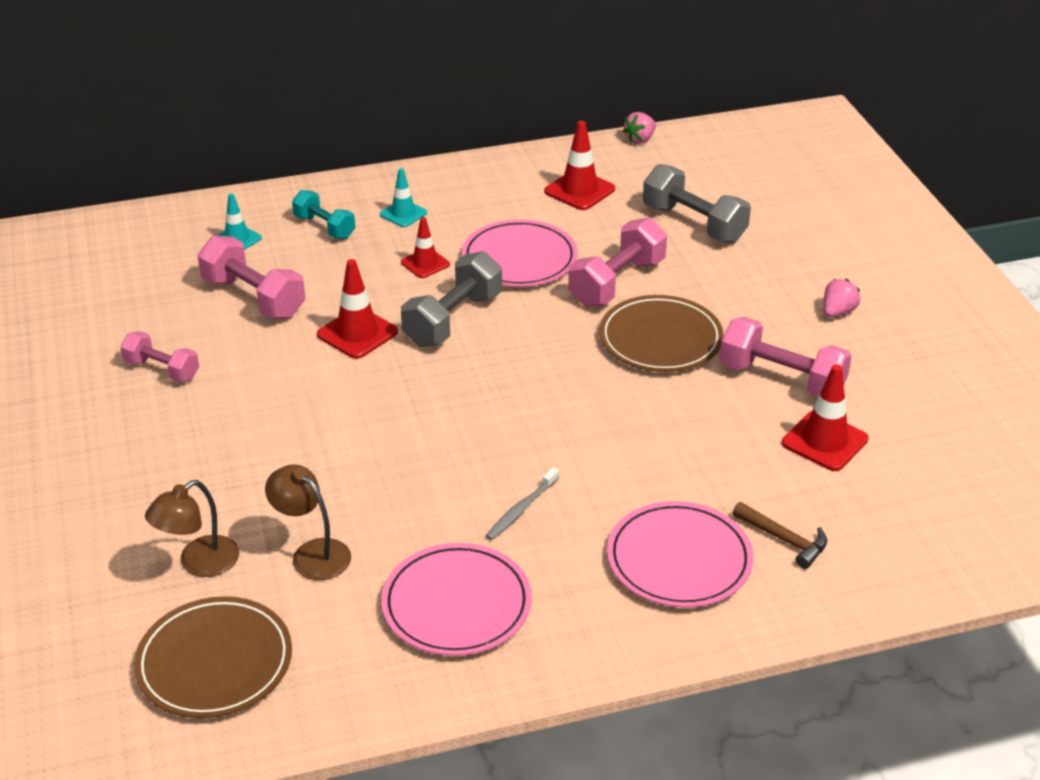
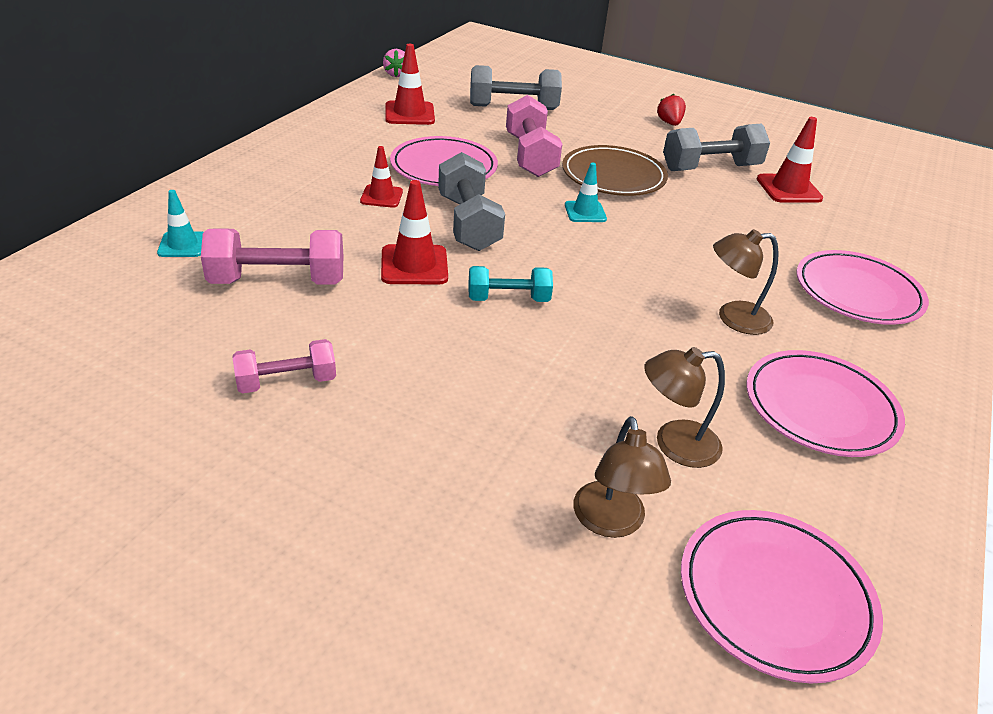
camera: 50 degrees left, 0 degrees up
(214, 662) = (775, 597): brown plate -> pink plate
(324, 227) = (253, 205): turquoise dumbbell -> turquoise dumbbell (508, 299)
(403, 214) = (305, 171): turquoise traffic cone -> turquoise traffic cone (585, 212)
(521, 509) = (733, 318): grey toothbrush -> brown lamp
(781, 379) = (710, 168): pink dumbbell -> grey dumbbell
(784, 540) = (873, 250): brown hammer -> none
(837, 312) = (669, 123): pink strawberry -> red strawberry

